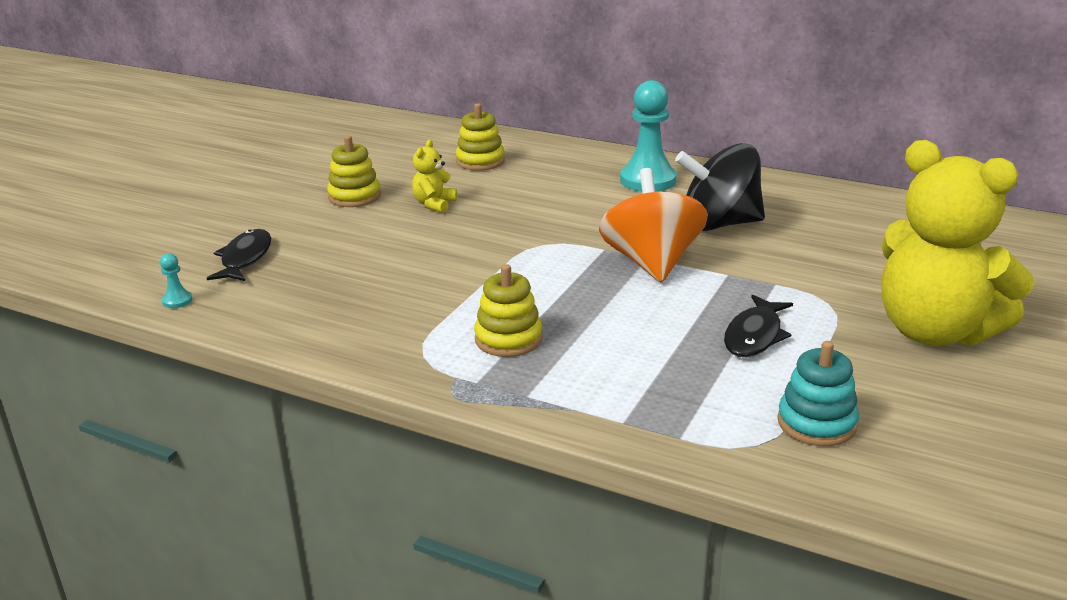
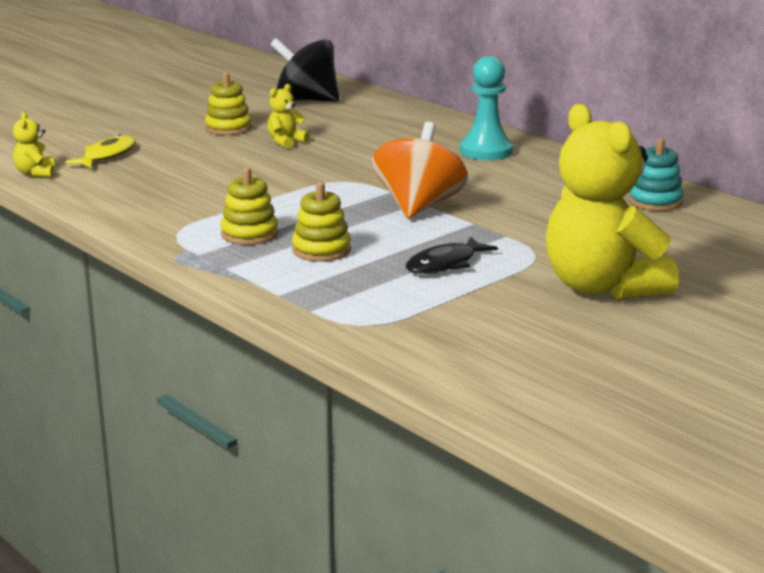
camera: 20 degrees right, 5 degrees down
(177, 301) = (36, 173): turquoise pawn -> yellow teddy bear
(245, 258) = (107, 155): black fish -> yellow fish
(480, 161) = (357, 118): yellow stacking toy -> yellow stacking toy (321, 250)
(719, 224) = (509, 190): black spinning top -> black spinning top (306, 100)
(816, 423) = (426, 322): turquoise stacking toy -> turquoise stacking toy (655, 201)

